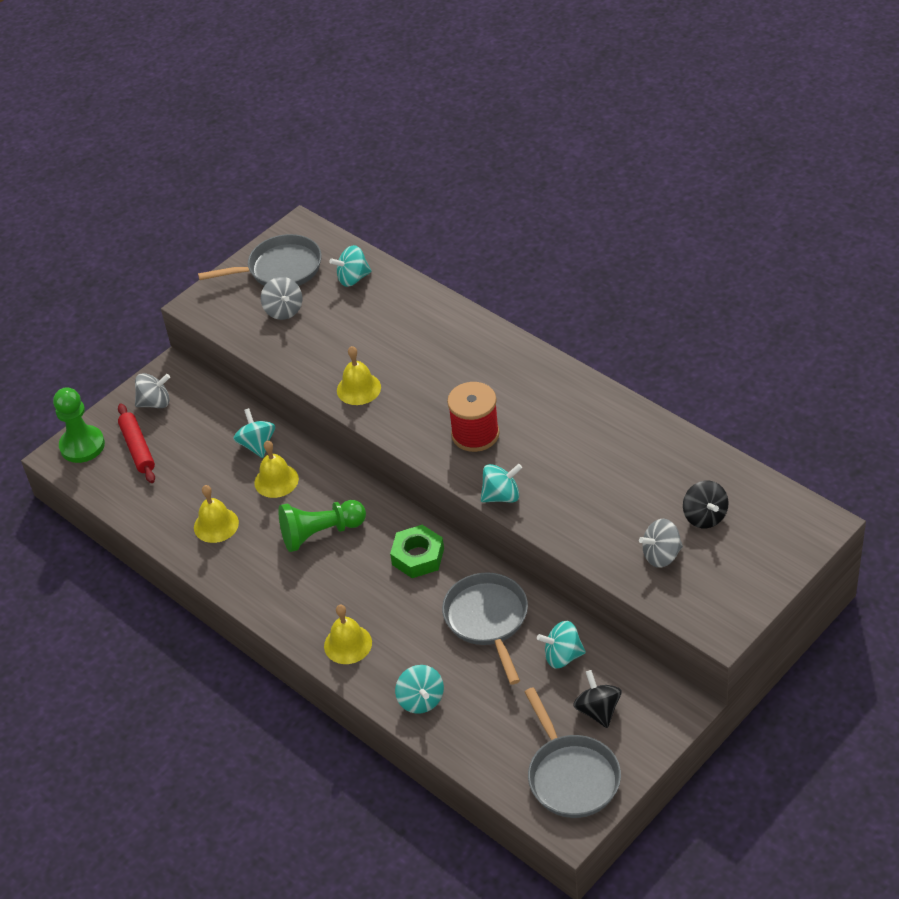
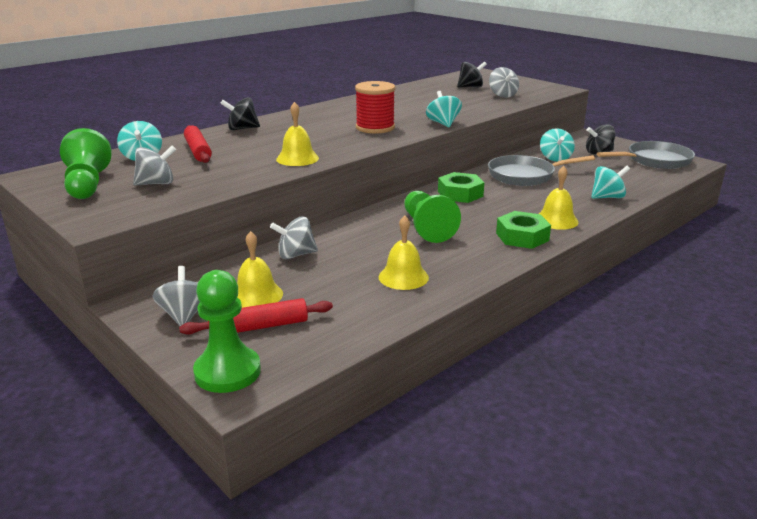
camera: 90 degrees left, 20 degrees down
(257, 445) = (295, 255): turquoise spinning top -> grey spinning top
(276, 480) = (351, 246): yellow bell -> yellow bell (256, 295)
(280, 269) = (87, 184): grey pan -> green pawn
(303, 612) = (522, 237): none -> green nut
(376, 310) = (198, 151): none -> red rolling pin
(456, 323) = (242, 129): none -> black spinning top

